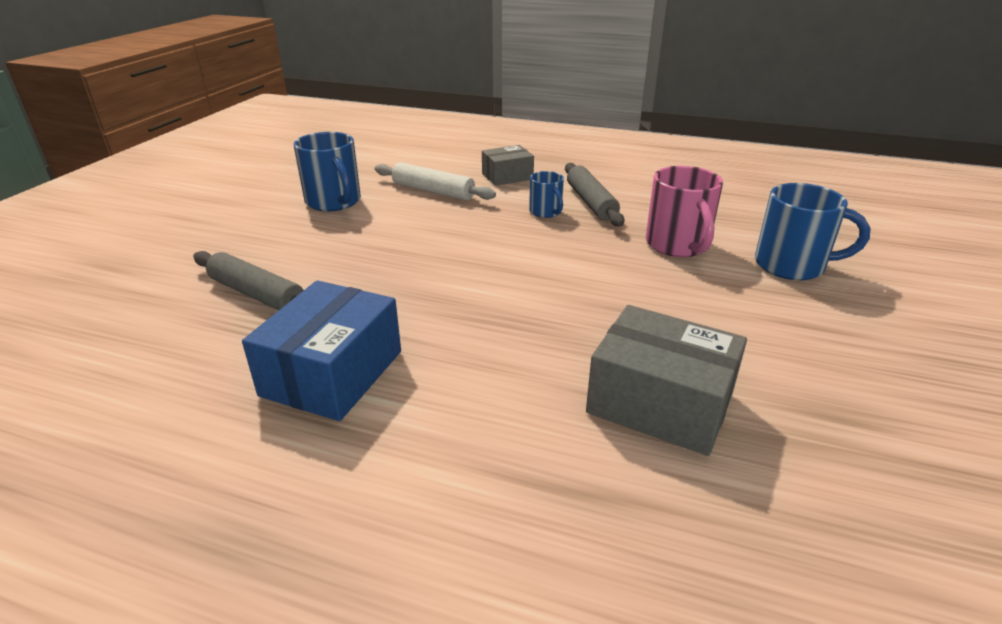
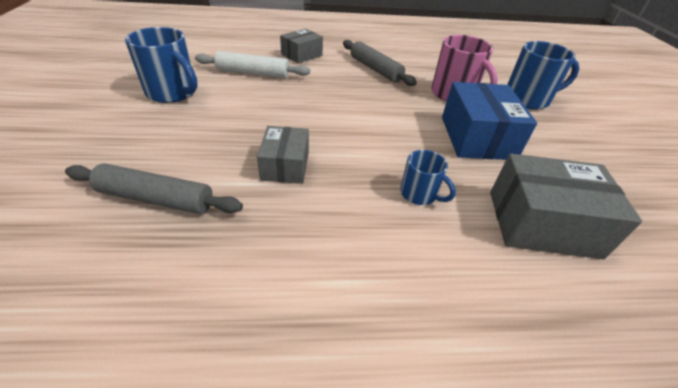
camera: 25 degrees left, 10 degrees up
(332, 373) = (286, 266): blue box -> blue box (477, 137)
(398, 288) = (285, 165): none -> grey box
(546, 212) = (350, 80): blue mug -> blue mug (419, 194)

